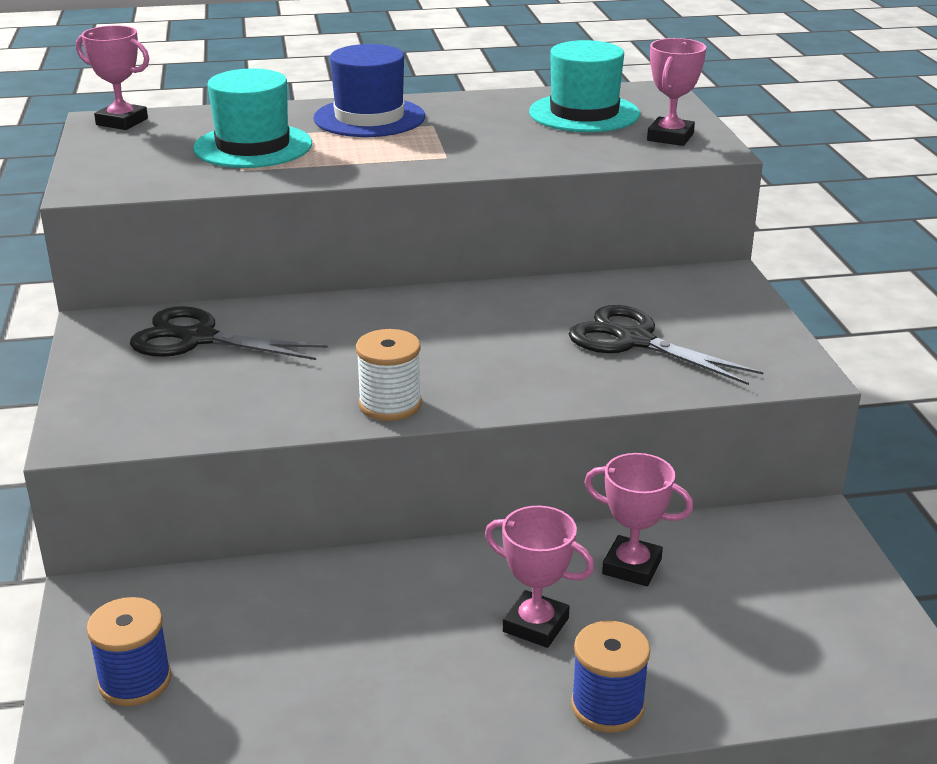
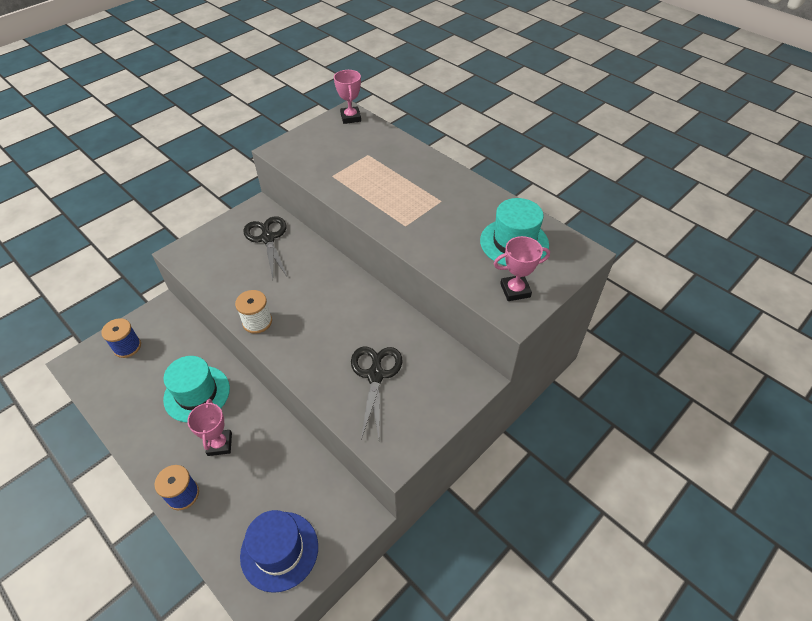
camera: 55 degrees right, 20 degrees up
(253, 146) = (360, 164): turquoise hat -> turquoise hat (197, 393)
(369, 118) = (428, 178): blue hat -> blue hat (279, 550)
(632, 566) = (278, 458): pink trophy -> none

